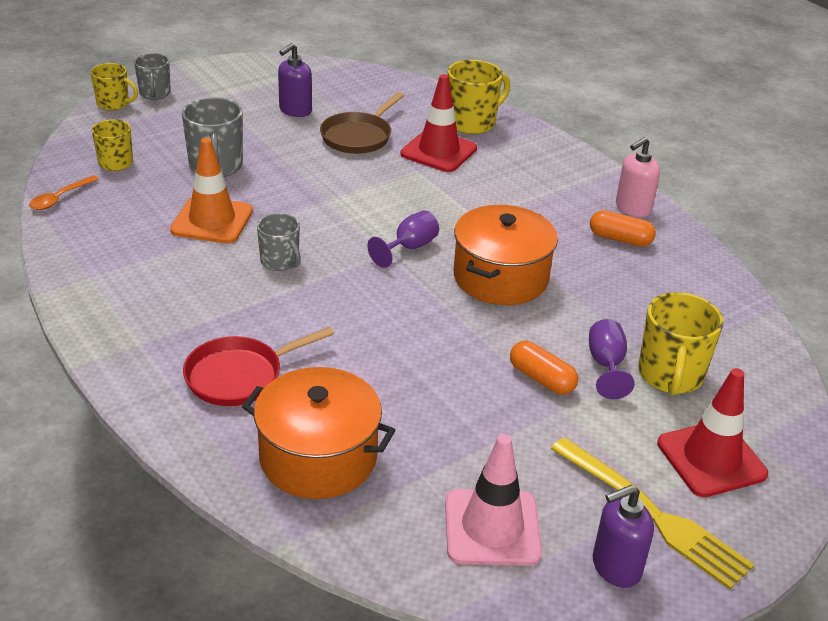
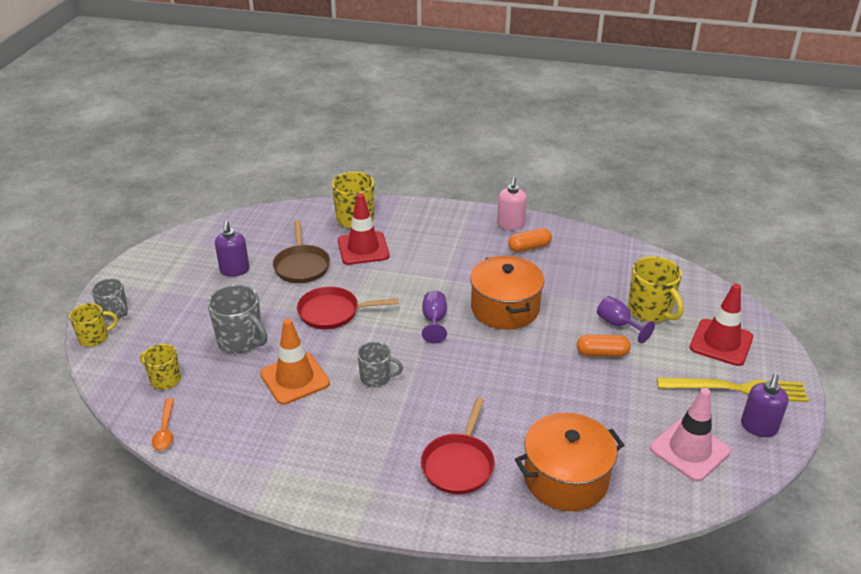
camera: 40 degrees left, 0 degrees up
(326, 188) = (333, 312): none -> red pan

